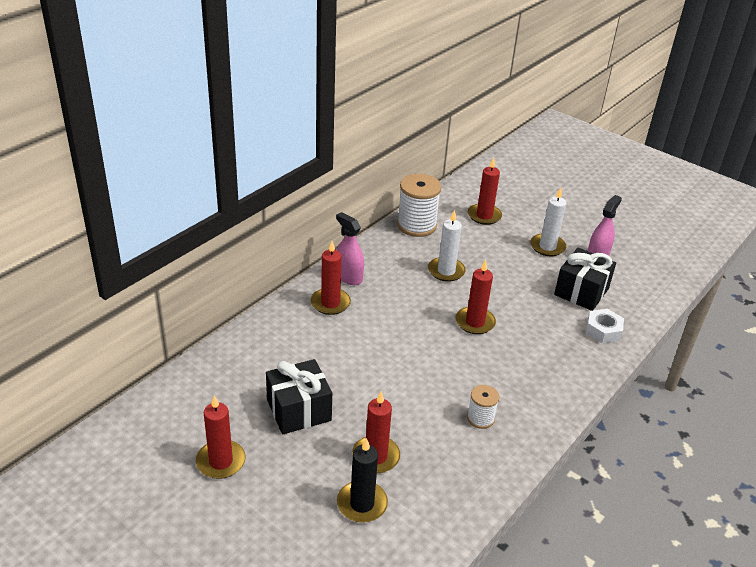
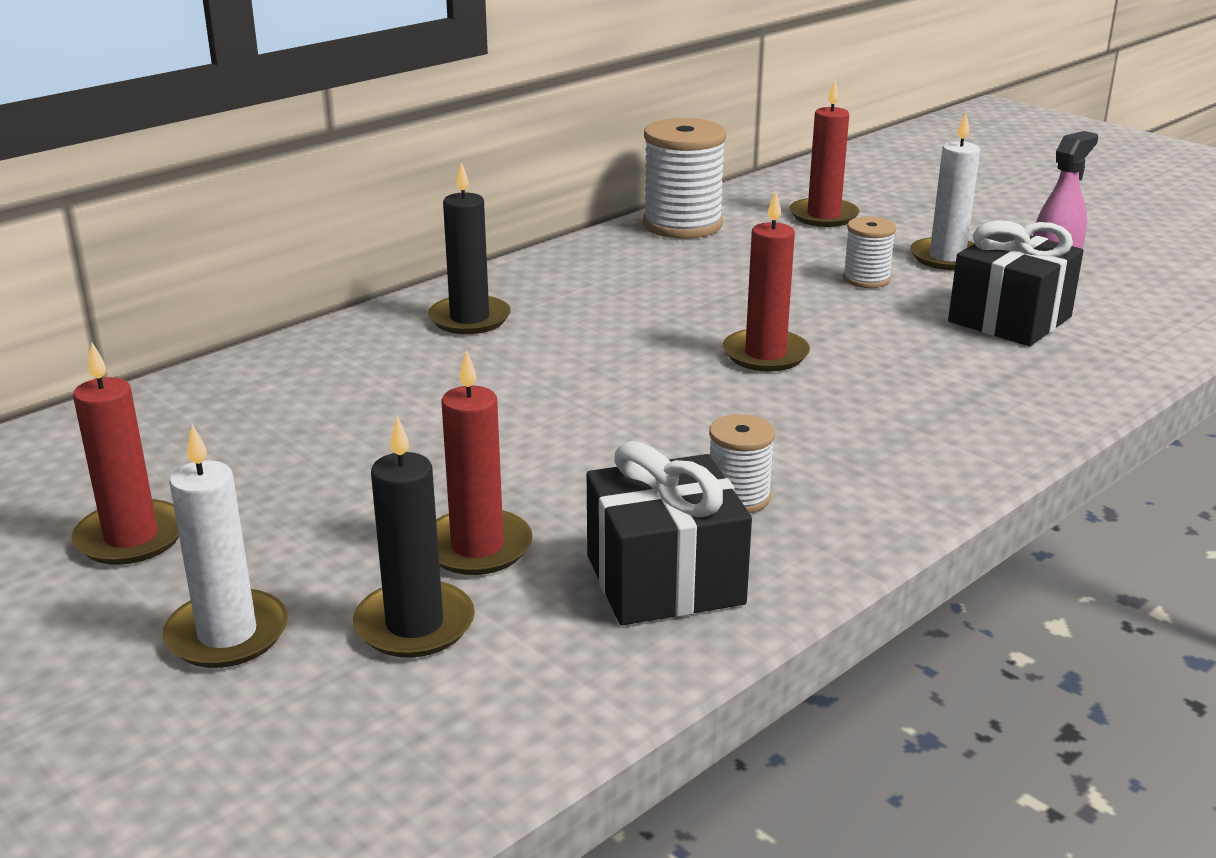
camera: 10 degrees right, 10 degrees down
(299, 410) = (337, 466): black gift -> black gift (664, 579)
(330, 303) = (469, 319): red candle -> black candle
(349, 277) = (521, 286): pink spray bottle -> none
(446, 271) = (724, 284): white candle -> white candle (227, 634)
(512, 265) = (866, 279): none -> white spool
(603, 330) = (1050, 375): white nut -> none

